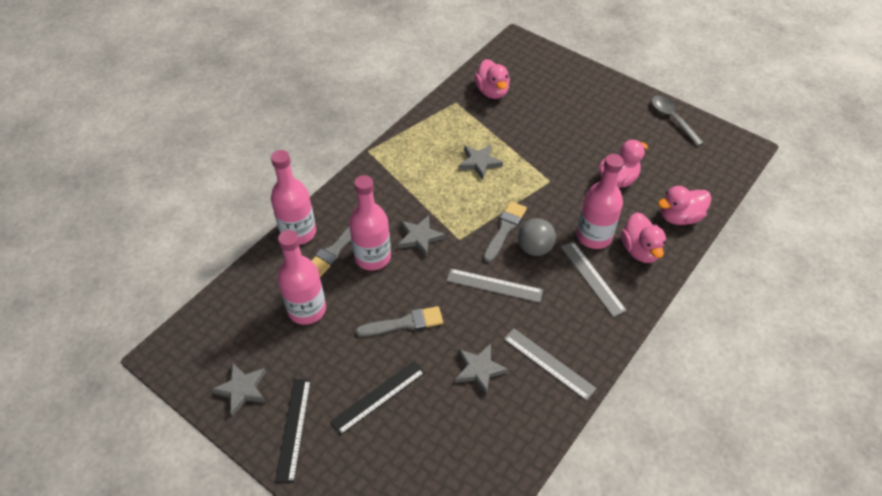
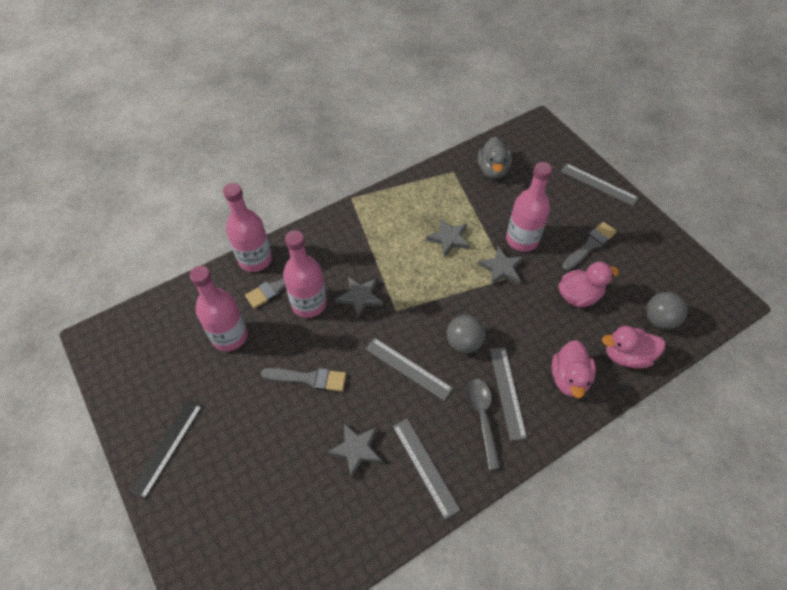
camera: 20 degrees right, 5 degrees up
(242, 389) = (142, 394): grey star -> grey star (501, 268)
(378, 397) = (253, 443): black ruler -> none
(492, 92) = (492, 170): pink duck -> grey duck
(505, 229) = (443, 314): grey brush -> grey brush (590, 245)
(592, 80) = (598, 184): none -> grey ruler
(594, 236) = (528, 348): pink bottle -> pink bottle (522, 239)
(672, 119) = (665, 248): grey spoon -> grey spoon (482, 417)
(693, 179) = (659, 320): none -> grey ball

